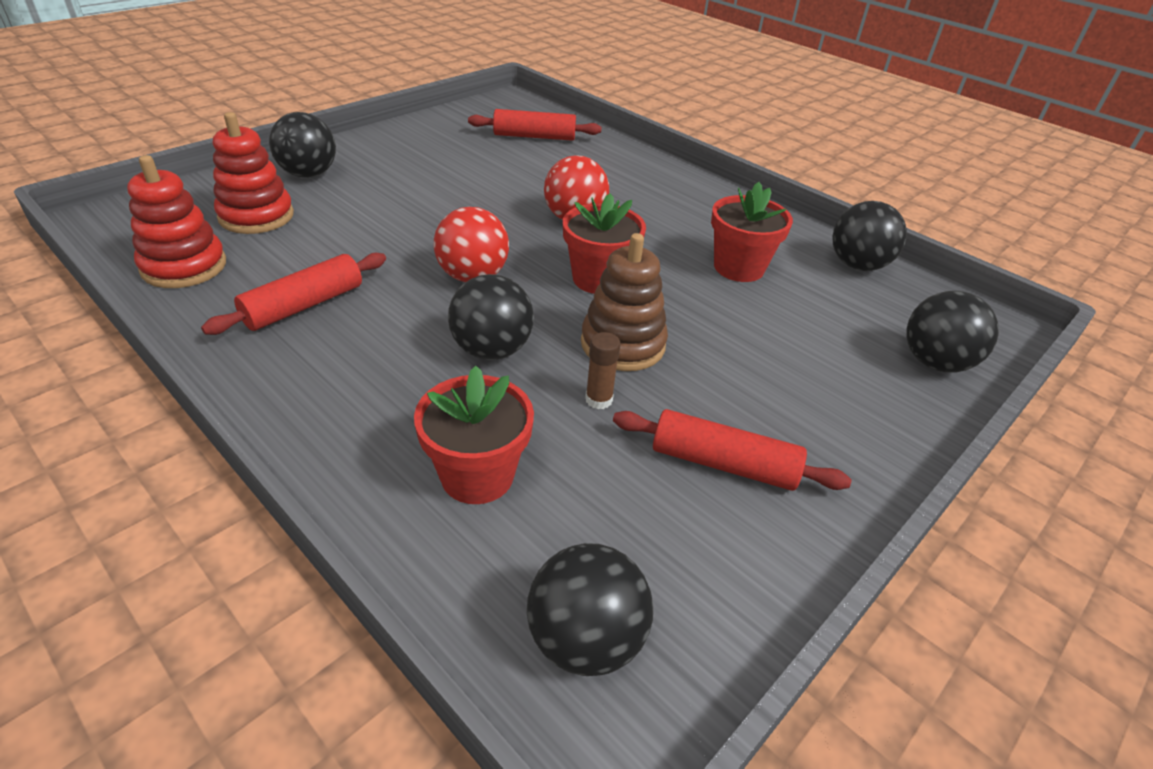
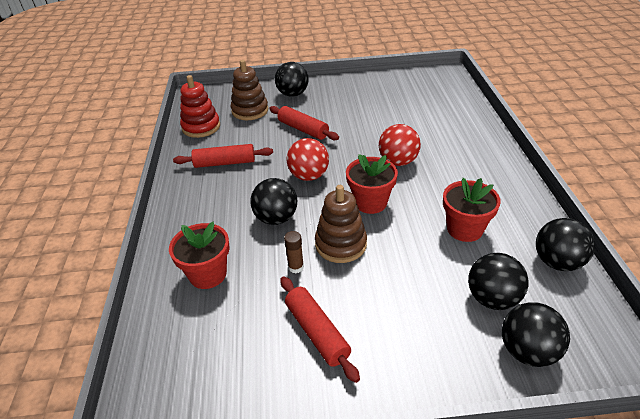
camera: 45 degrees right, 0 degrees up
(256, 216) = (250, 111): red stacking toy -> brown stacking toy
(534, 136) = (433, 102): red rolling pin -> red rolling pin (303, 129)
(585, 639) = (171, 367): black ball -> black ball (492, 298)

